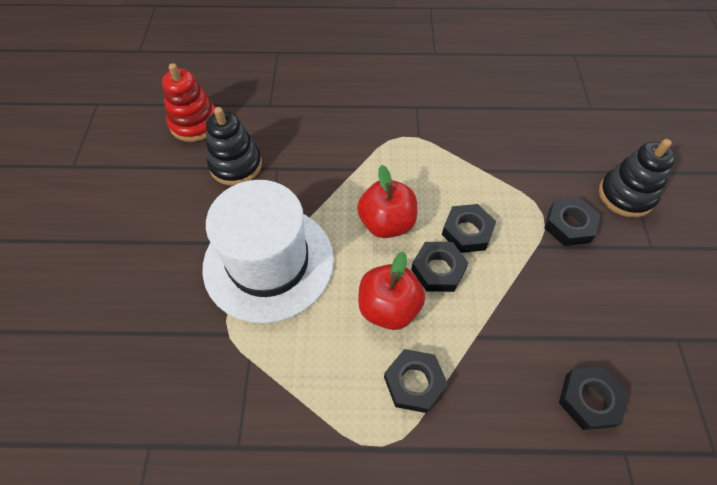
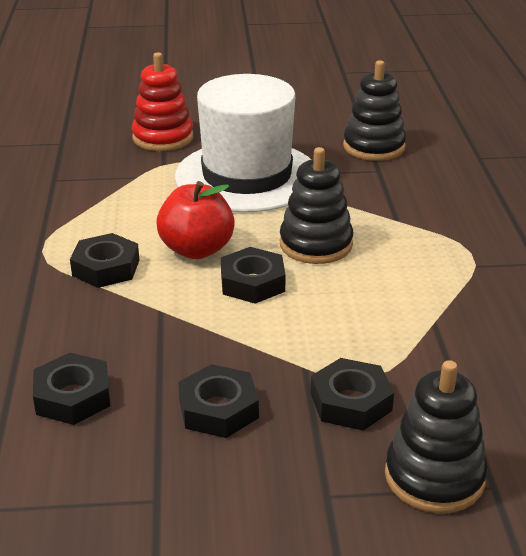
camera: 85 degrees right, 25 degrees down
(194, 123) = (426, 119): red stacking toy -> red stacking toy (163, 138)
(386, 223) = (316, 244): red apple -> black stacking toy
(467, 232) = (316, 305): black nut -> black nut (218, 409)

